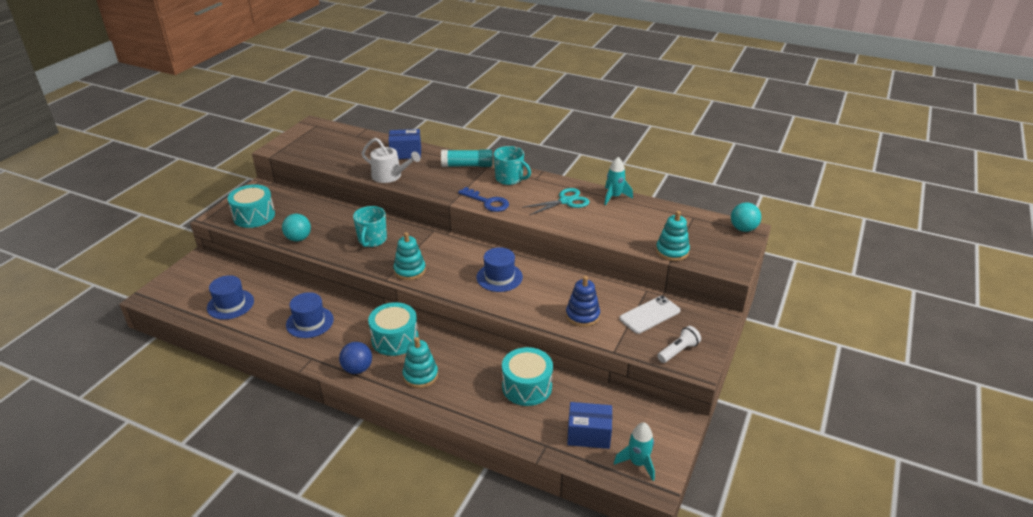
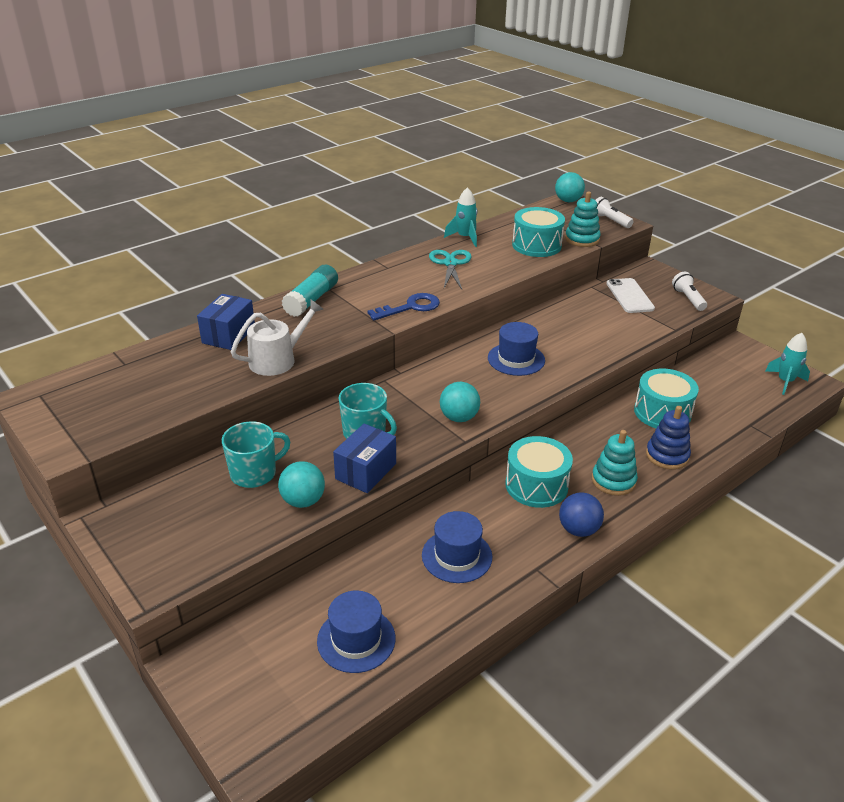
camera: 65 degrees left, 0 degrees up
(254, 216) = (191, 540): turquoise drum -> turquoise drum (536, 245)
(410, 270) = (459, 417): turquoise stacking toy -> turquoise ball
(509, 179) = (371, 282): turquoise mug -> turquoise mug (254, 473)
(582, 315) = (612, 329): blue stacking toy -> blue stacking toy (667, 456)
(589, 435) = (742, 396): blue box -> blue box (366, 471)
(727, 259) = (610, 221): none -> white flashlight

